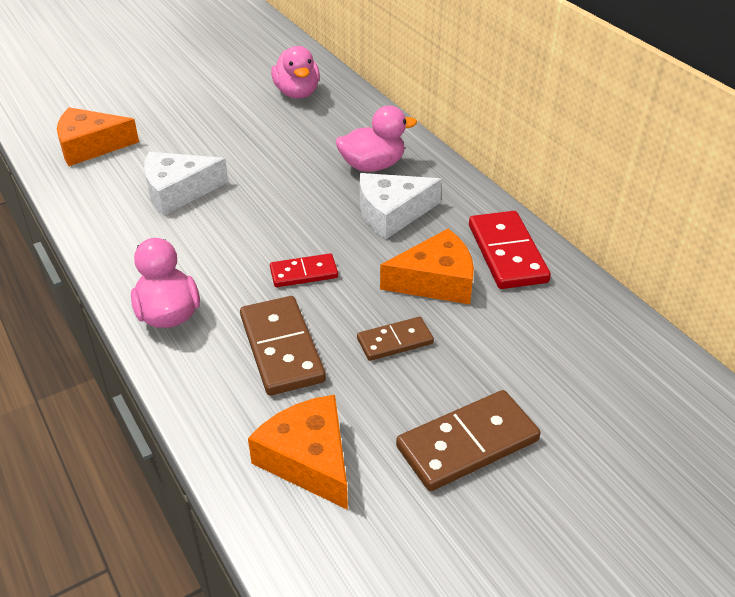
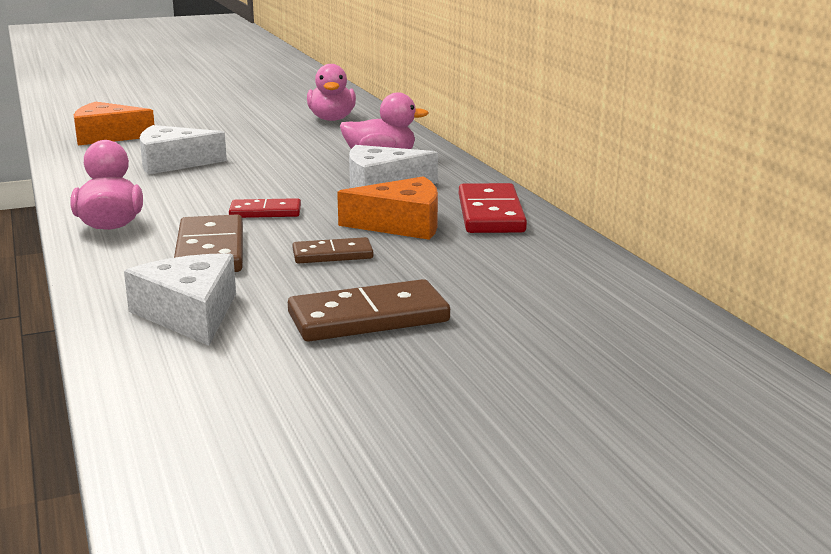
camera: 10 degrees right, 20 degrees down
(308, 459) = (190, 314): orange cheese -> white cheese

